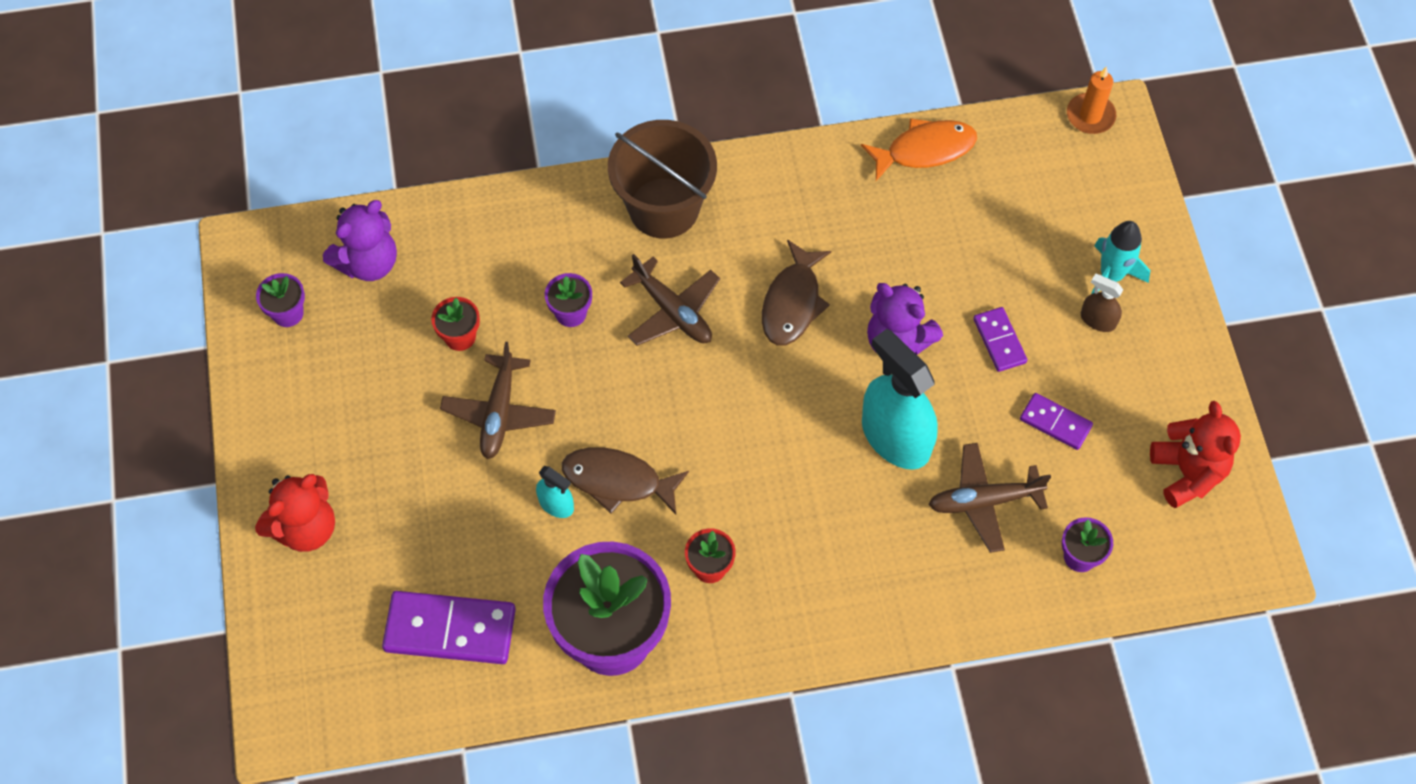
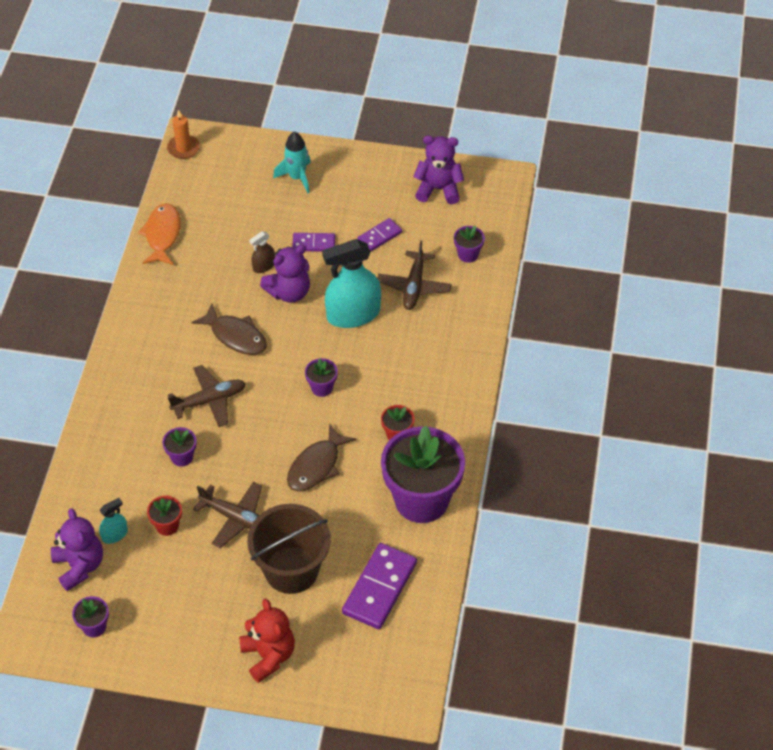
camera: 70 degrees left, 10 degrees down
(556, 504) = (317, 504): turquoise spray bottle -> turquoise spray bottle (115, 535)
(664, 208) = (129, 382): brown bucket -> brown bucket (291, 570)
(750, 441) = (322, 388): none -> purple flower pot
(1098, 320) = (323, 194): brown spray bottle -> brown spray bottle (263, 266)
(1187, 473) = (438, 189): red teddy bear -> purple teddy bear

